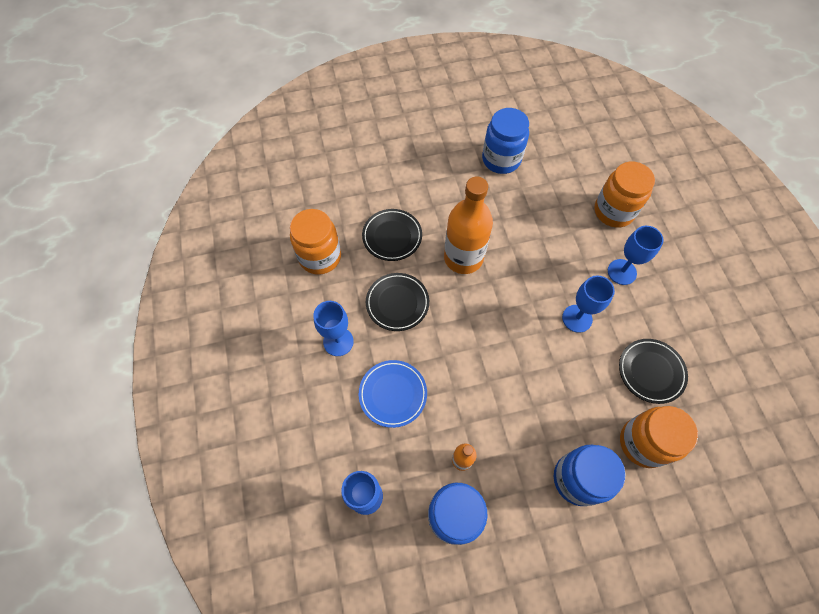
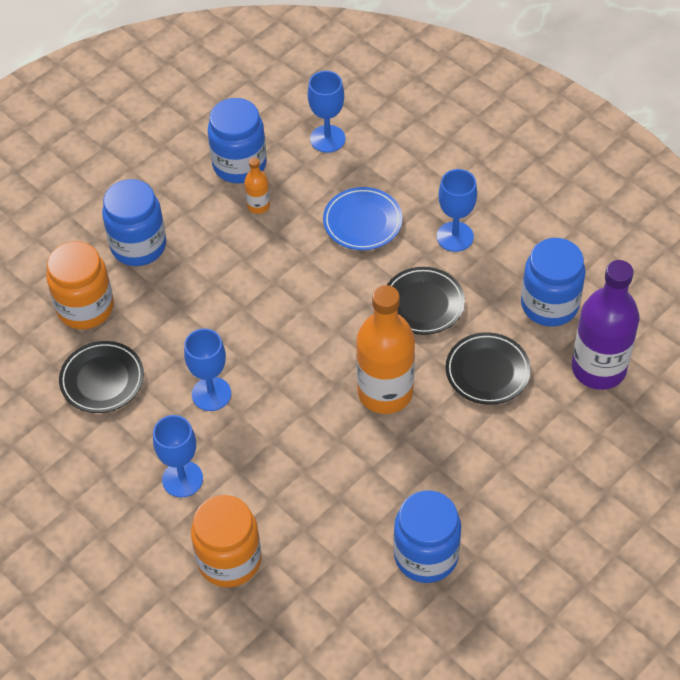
camera: 150 degrees right, 10 degrees down
(320, 257) = (549, 305): orange jar -> blue jar
(327, 203) = (598, 368): none -> purple bottle

